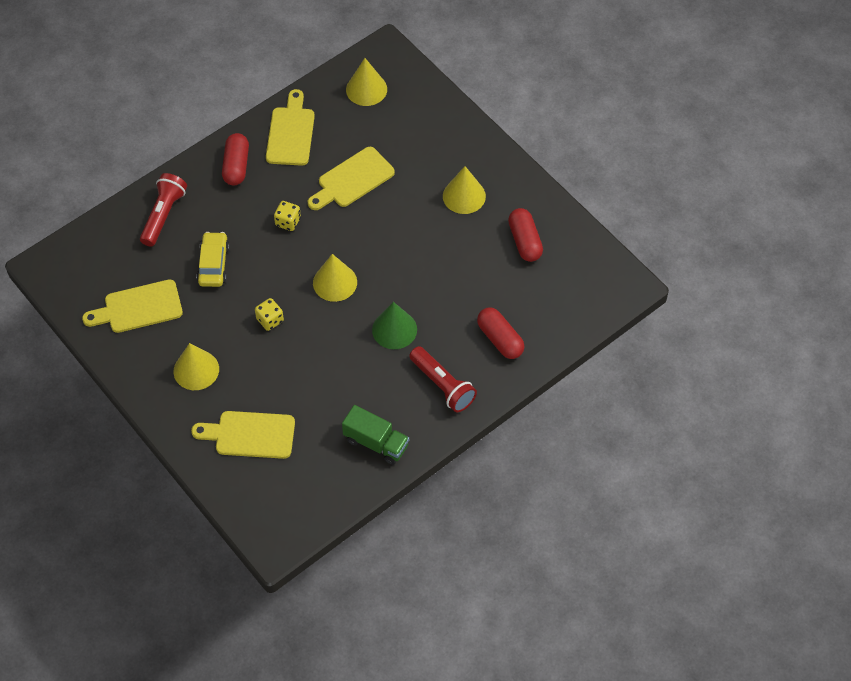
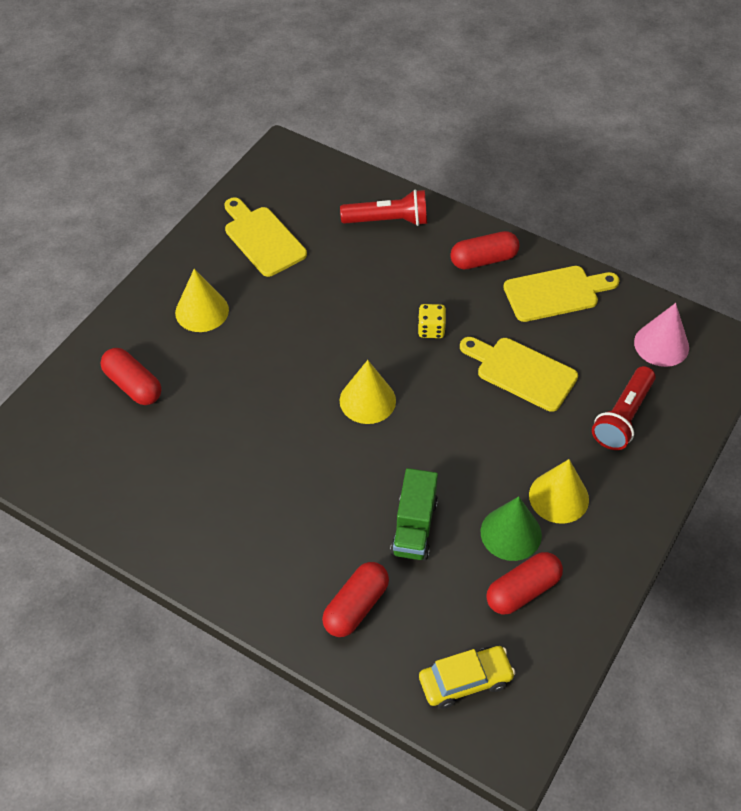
camera: 70 degrees right, 5 degrees down
(213, 264) = (343, 282): yellow car -> yellow car (465, 680)
(250, 435) = (133, 385): yellow cutting board -> red capsule
(270, 320) = (291, 355): yellow dice -> none
(366, 89) = (661, 344): yellow cone -> pink cone
(376, 443) = (157, 512): green truck -> green truck (414, 527)
(394, 329) = (325, 482): green cone -> green cone (511, 533)
(442, 385) = (262, 560): red flashlight -> red flashlight (623, 417)

